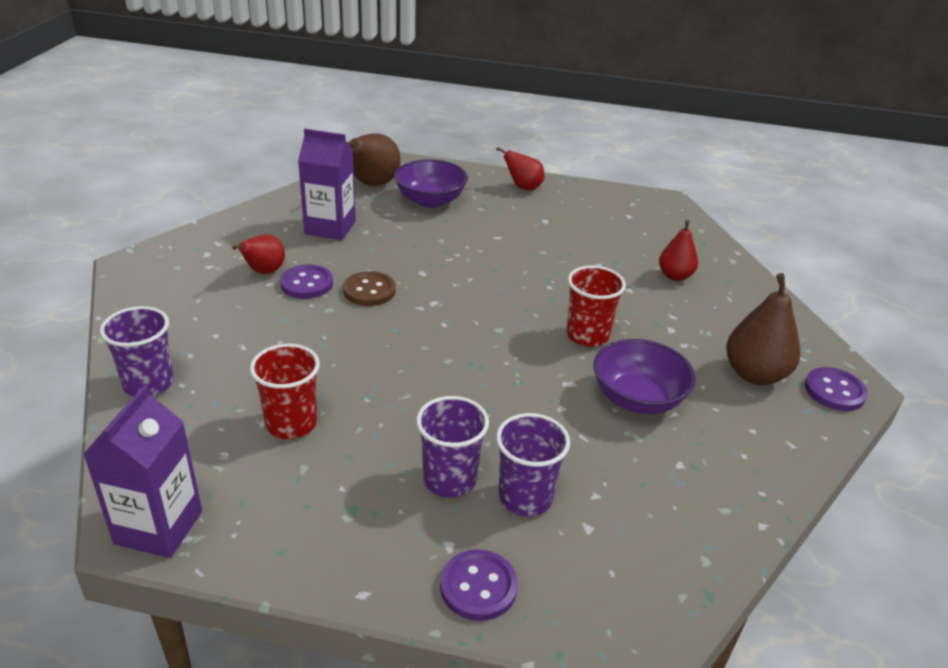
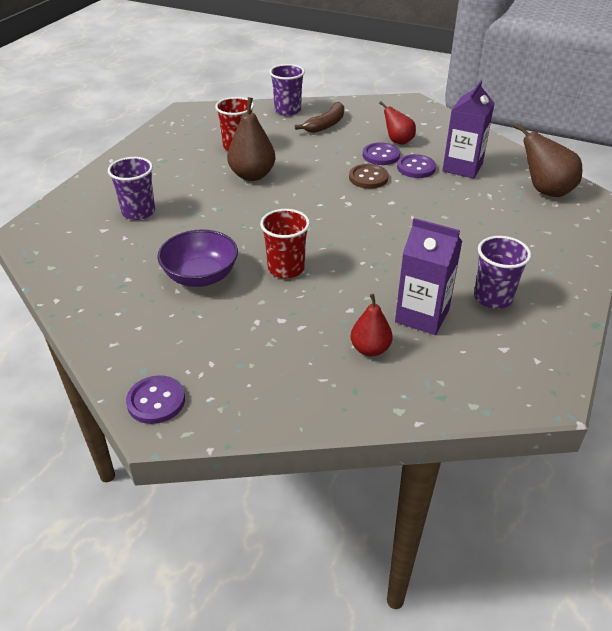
camera: 105 degrees right, 5 degrees up
(158, 527) = (183, 116): purple carton -> purple carton (422, 316)
(208, 337) = (326, 124): none -> brown banana
(430, 200) = (518, 218): purple bowl -> none
(449, 479) = (167, 189): purple cup -> purple cup (493, 298)
(478, 587) = (91, 189): purple button -> purple button (416, 168)
(523, 187) = (560, 280): red pear -> none
(755, 374) = (200, 353): brown pear -> brown pear (252, 175)

